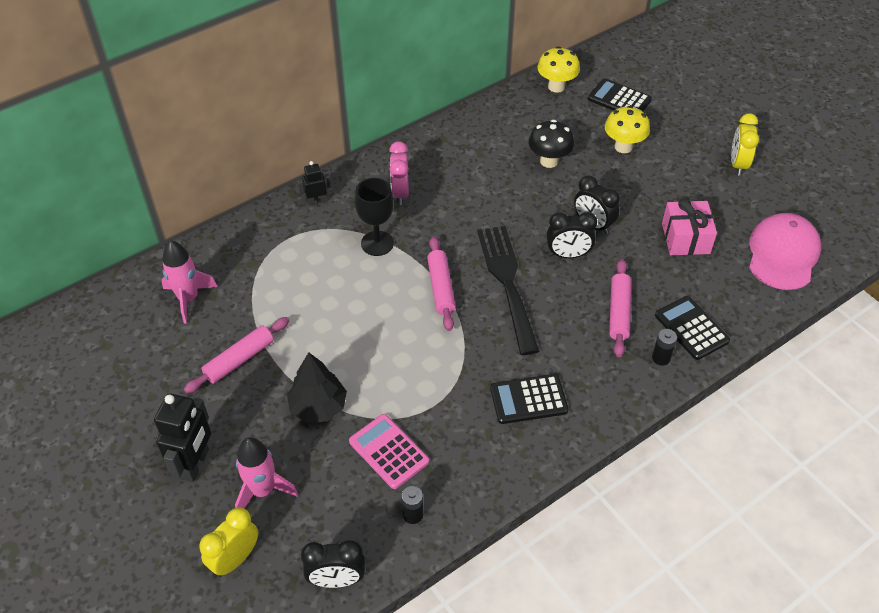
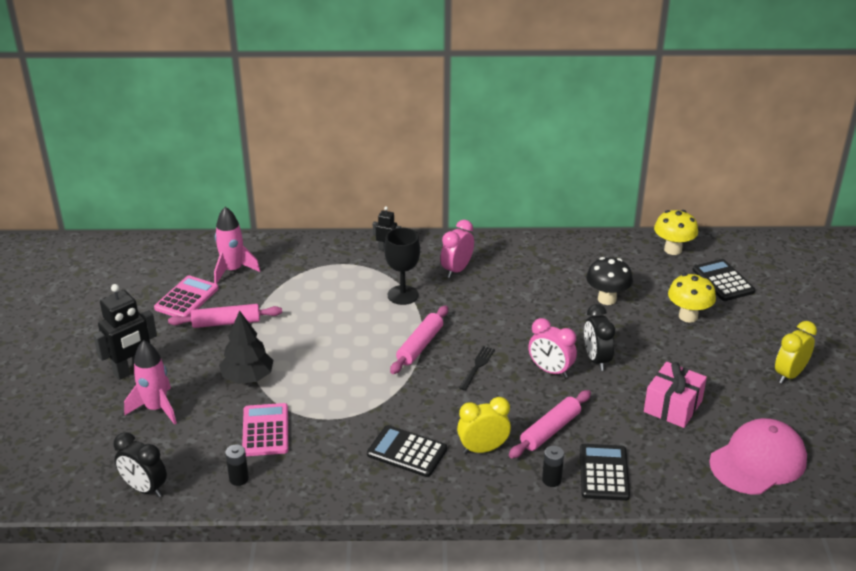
camera: 35 degrees right, 15 degrees down
(172, 354) = (186, 298): none -> pink calculator
(235, 559) = (96, 439): yellow clock -> yellow clock (483, 449)
(507, 283) = (477, 366): black fork -> black fork, size x0.43
(568, 255) = (550, 371): black clock -> pink clock

